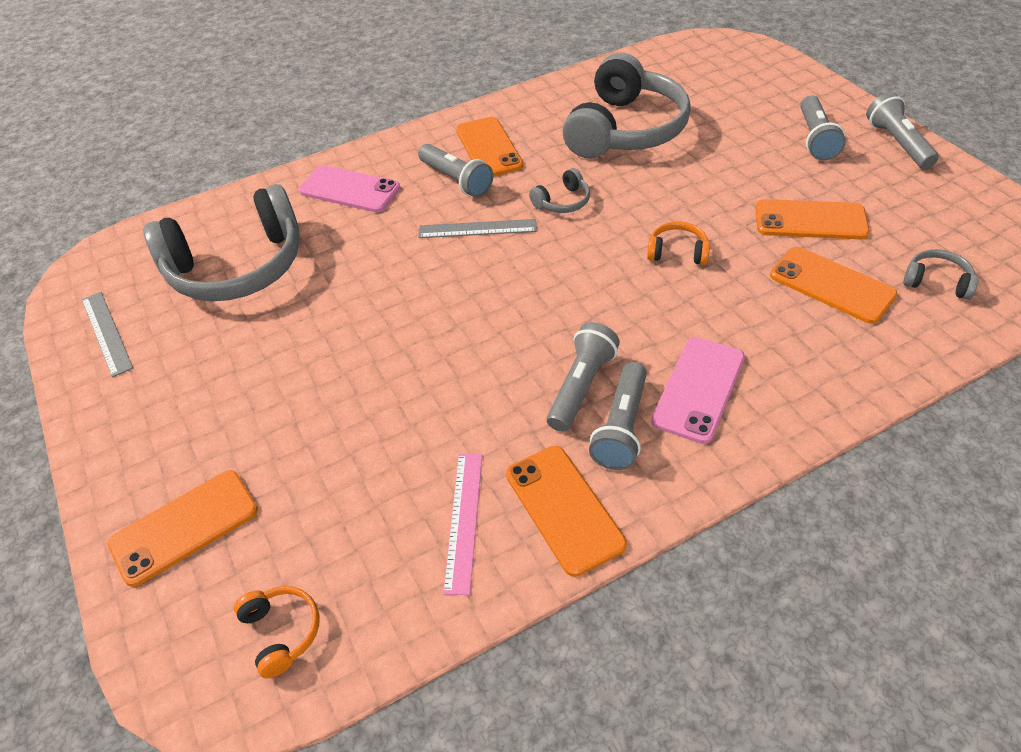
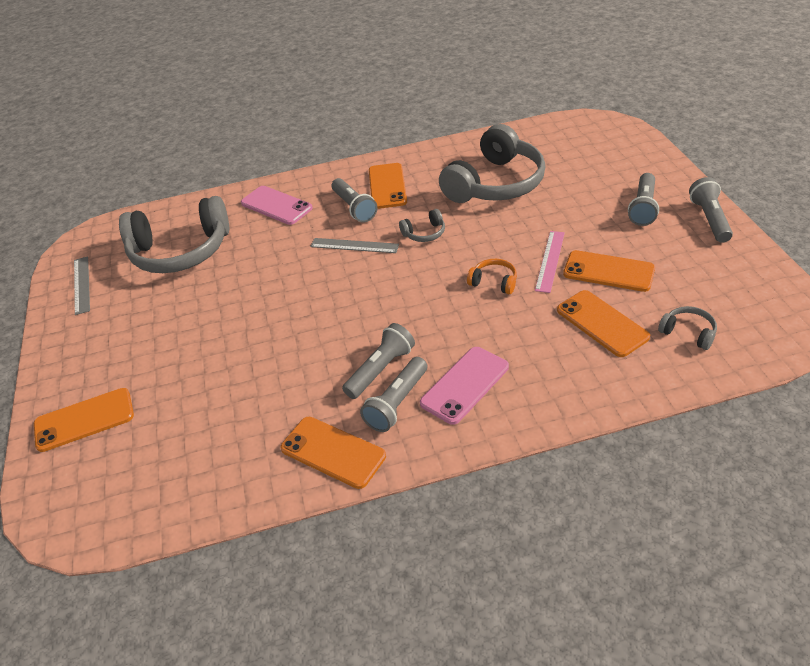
camera: 15 degrees right, 5 degrees down
(281, 632) = (119, 498): orange headphones -> none
(464, 520) = (262, 447): pink ruler -> pink ruler (550, 261)
(564, 509) = (333, 452): orange phone -> orange phone turned 45 degrees counterclockwise

